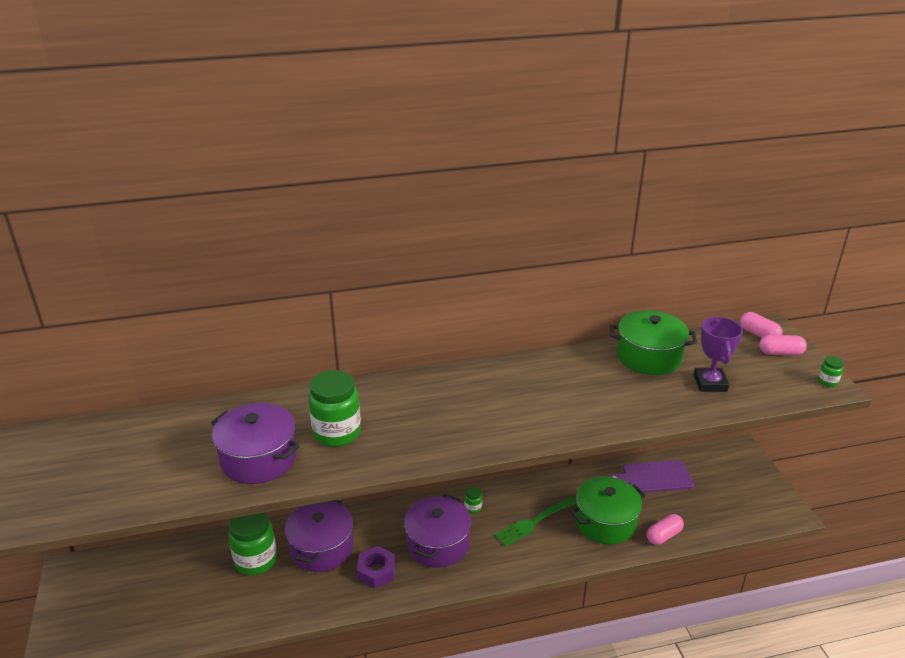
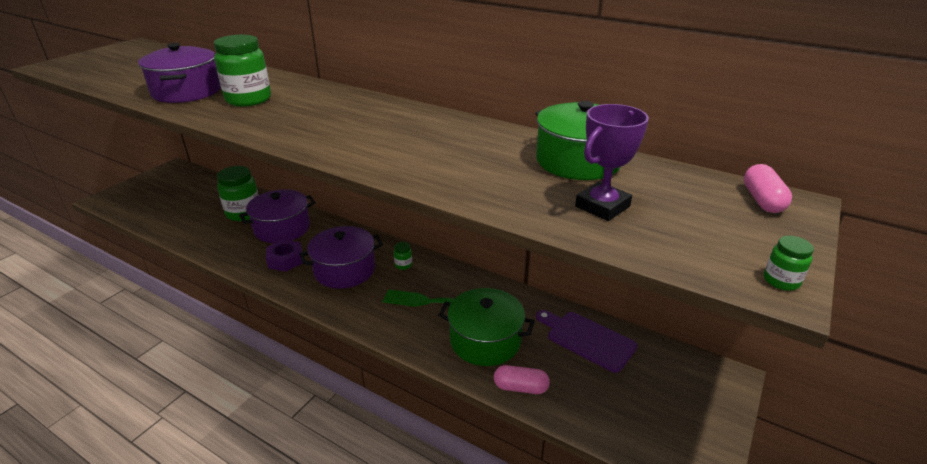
camera: 45 degrees right, 0 degrees up
(780, 353) = (760, 226): pink capsule -> none

